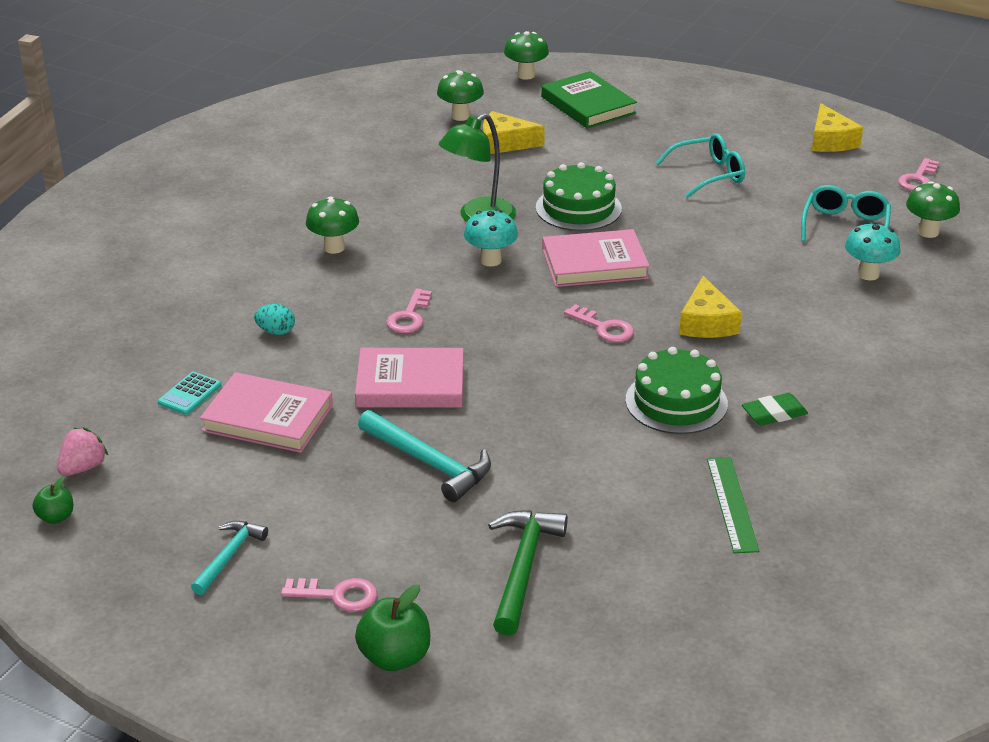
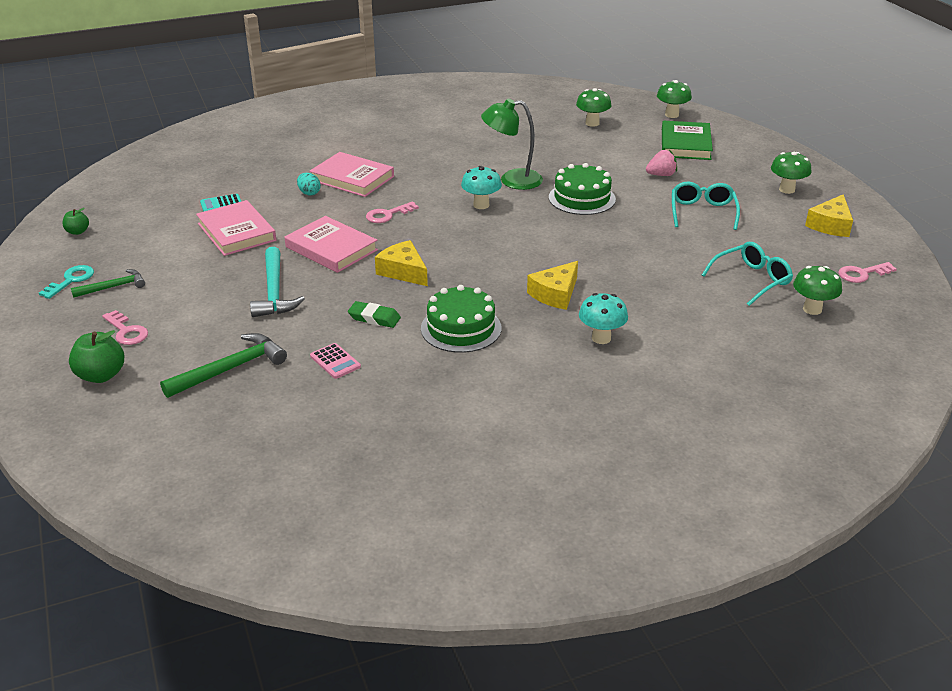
camera: 40 degrees right, 0 degrees up
(83, 468) = (123, 216): pink strawberry -> pink strawberry (661, 175)
(159, 577) = (71, 280): none -> turquoise key
(229, 556) = (113, 287): turquoise hammer -> green hammer
(334, 248) = (406, 164): green mushroom -> green mushroom (787, 189)
(504, 143) = (595, 147): yellow cheese -> yellow cheese (403, 271)
(594, 264) = (540, 232): pink book -> pink book (352, 178)
(604, 328) = (486, 268): pink key -> none
(614, 501) = (335, 361): none -> pink calculator
(709, 174) = (702, 212): turquoise glasses -> turquoise glasses turned 105 degrees counterclockwise
(731, 504) = (398, 400): green ruler -> none
(774, 414) = (510, 365): green eraser -> green eraser (374, 318)
(868, 274) = (719, 315): turquoise mushroom -> turquoise mushroom (601, 338)

